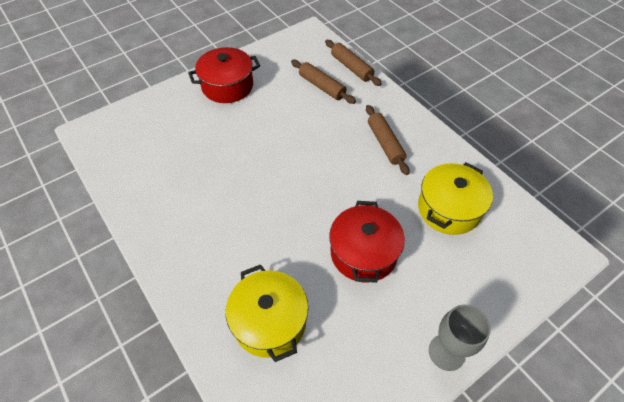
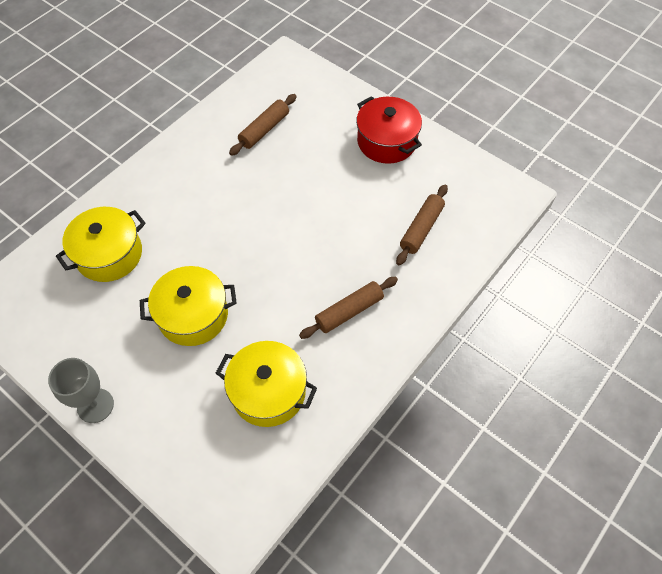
camera: 75 degrees right, 5 degrees up
(351, 67) = (469, 253): brown rolling pin -> brown rolling pin (264, 130)
(363, 253) = (193, 315): red pot -> yellow pot

